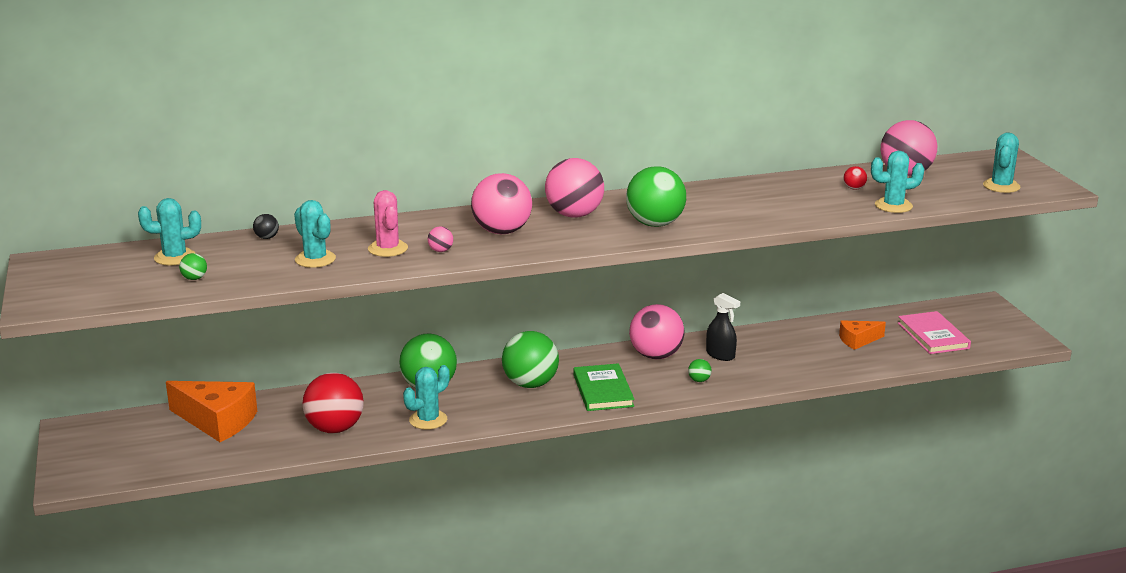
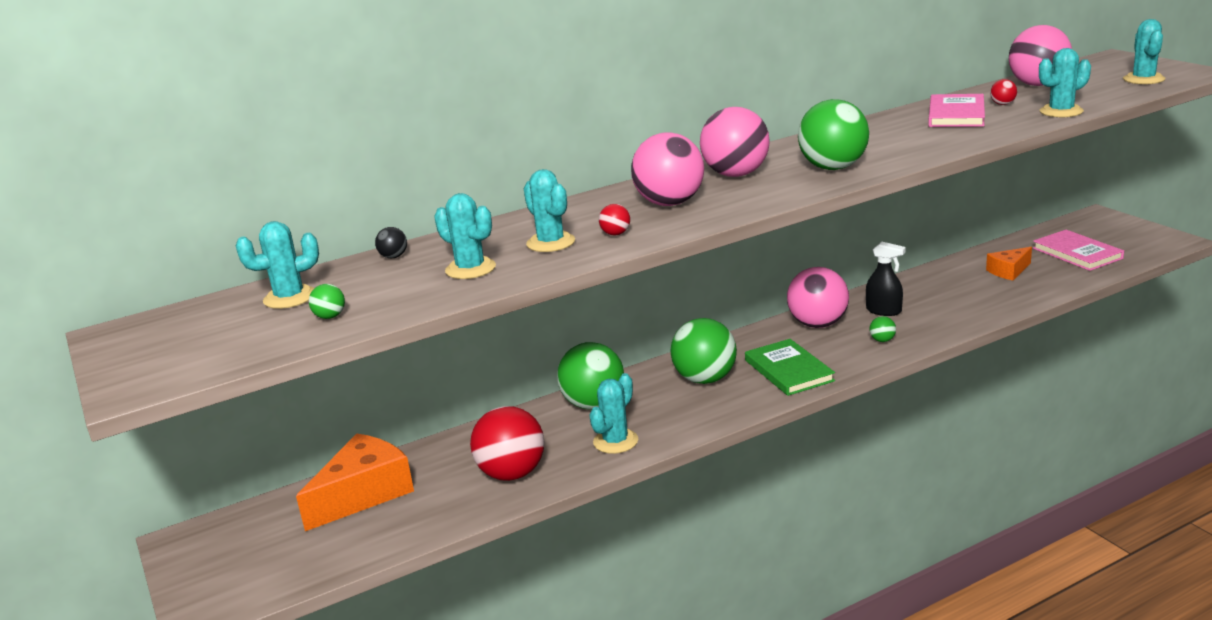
camera: 10 degrees left, 0 degrees up
(217, 421) = (364, 494): orange cheese -> orange cheese turned 60 degrees counterclockwise
(388, 249) = (551, 243): pink cactus -> turquoise cactus
(440, 251) = (615, 234): pink ball -> red ball
(804, 191) = (956, 114): none -> pink book

